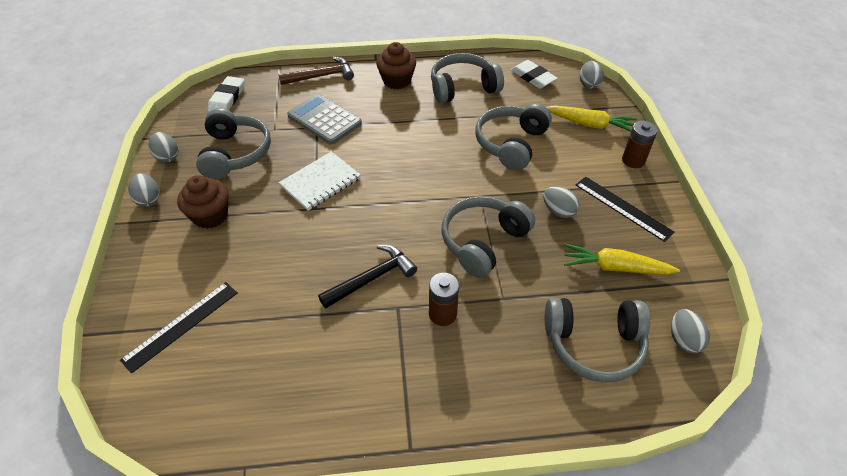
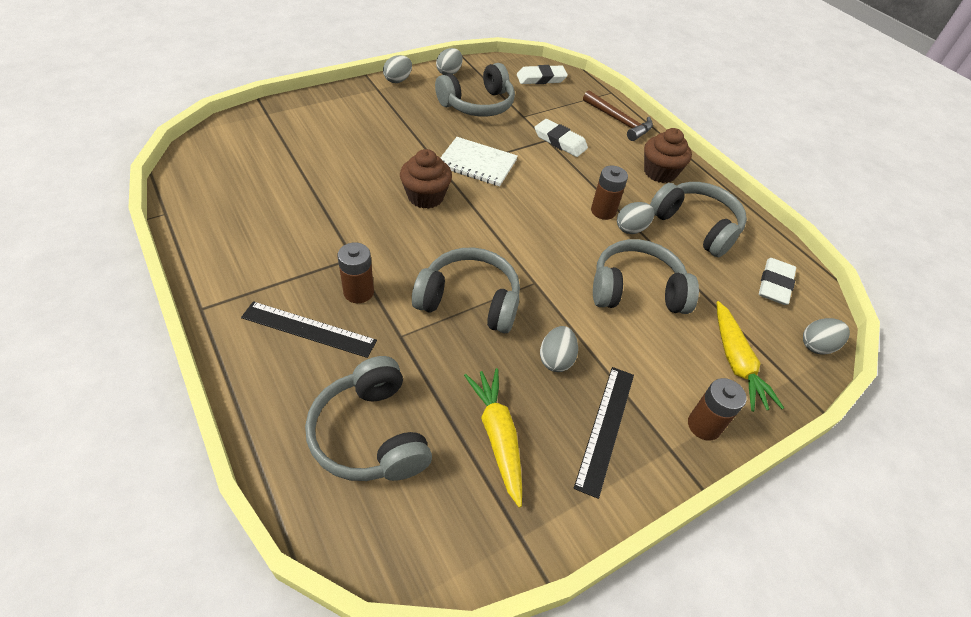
camera: 60 degrees right, 0 degrees up
(181, 325) = (283, 138): black ruler -> black ruler (309, 329)
(210, 216) = (399, 115): brown cupcake -> brown cupcake (425, 197)
(324, 120) = (560, 141): grey calculator -> white eraser
(372, 278) = (379, 230): black hammer -> none
(423, 128) = (603, 211): none -> brown battery
(683, 339) = (416, 536): grey egg -> grey egg (631, 228)

